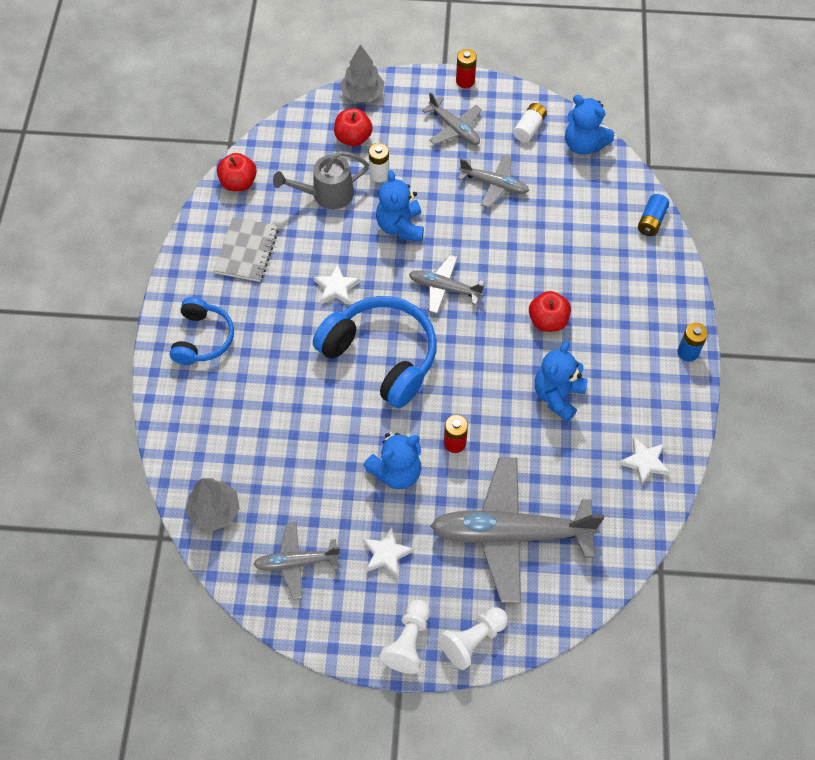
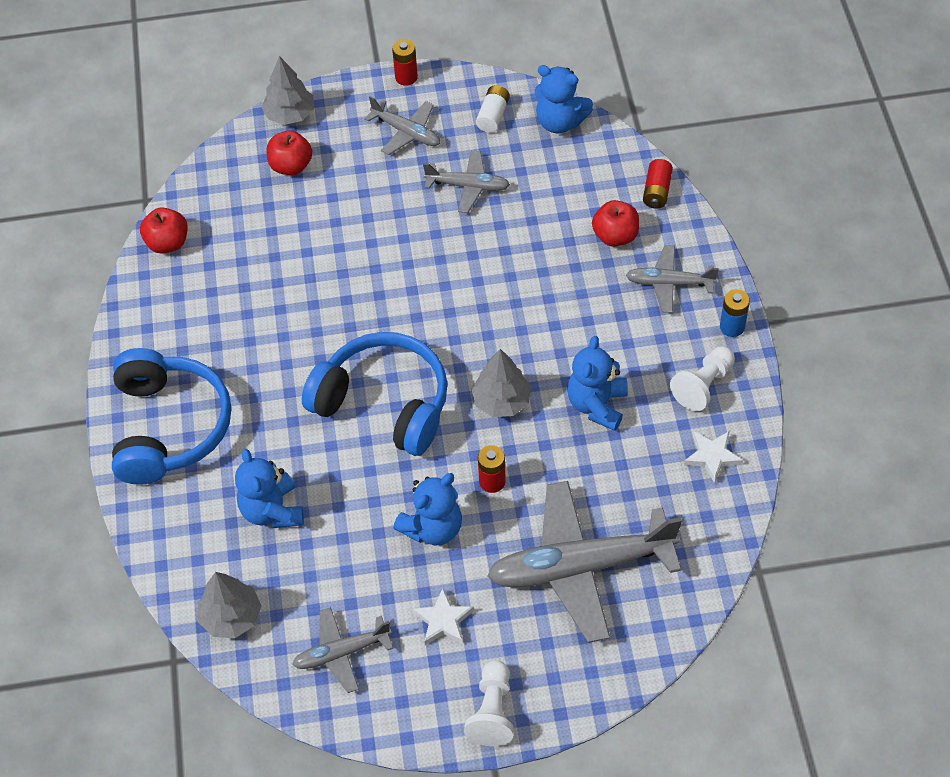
camera: 10 degrees left, 5 degrees down
(202, 338) = (169, 427): blue headphones -> blue headphones, size x1.68
(247, 251) = (197, 318): grey notebook -> none
(326, 194) = (275, 236): grey watering can -> none
(336, 288) = (312, 338): white star -> none
(379, 174) = (331, 201): white battery -> none
(400, 226) = (370, 254): blue teddy bear -> blue teddy bear (272, 510)
(444, 288) = (438, 313): grey plane -> grey plane (669, 283)
(473, 640) = (565, 693): white pawn -> white pawn (703, 385)
(479, 375) = (501, 401): none -> grey tree
(548, 321) = (566, 325): red apple -> red apple (615, 236)
(651, 221) = (657, 191): blue battery -> red battery

